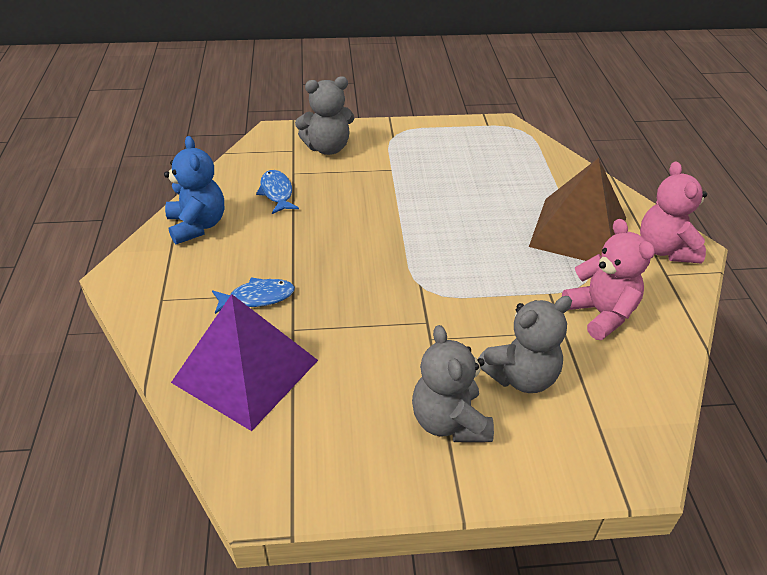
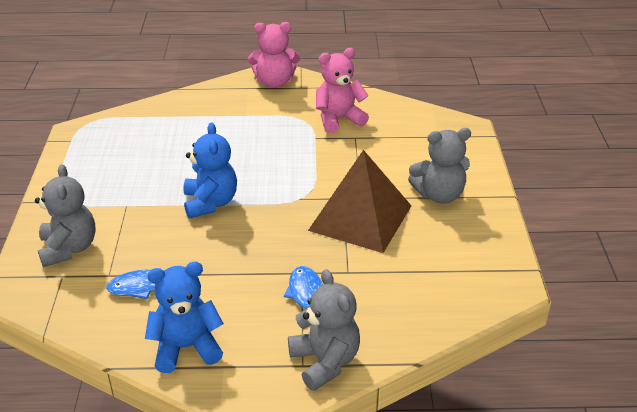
camera: 85 degrees left, 5 degrees down
(245, 371) = (395, 299): purple pyramid -> none
(402, 220) = (210, 203): none -> blue teddy bear
(521, 376) = (398, 160): grey teddy bear -> grey teddy bear (325, 362)
(578, 231) = (246, 114): brown pyramid -> brown pyramid (360, 217)

